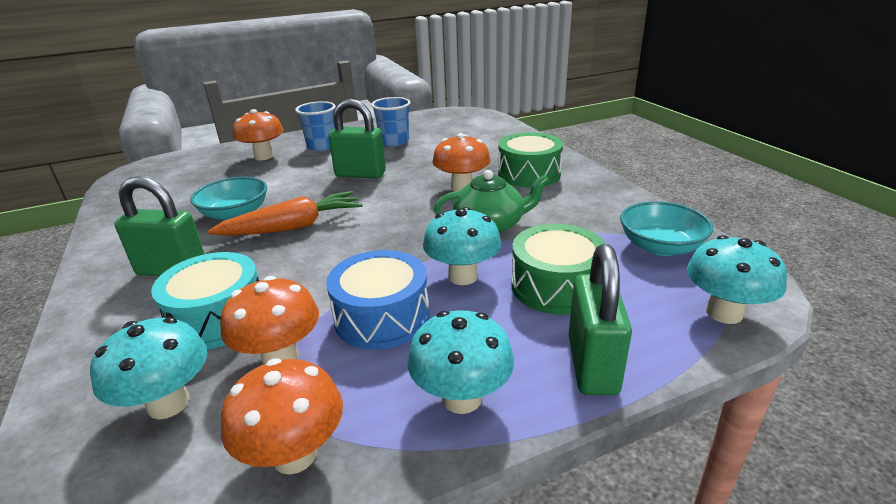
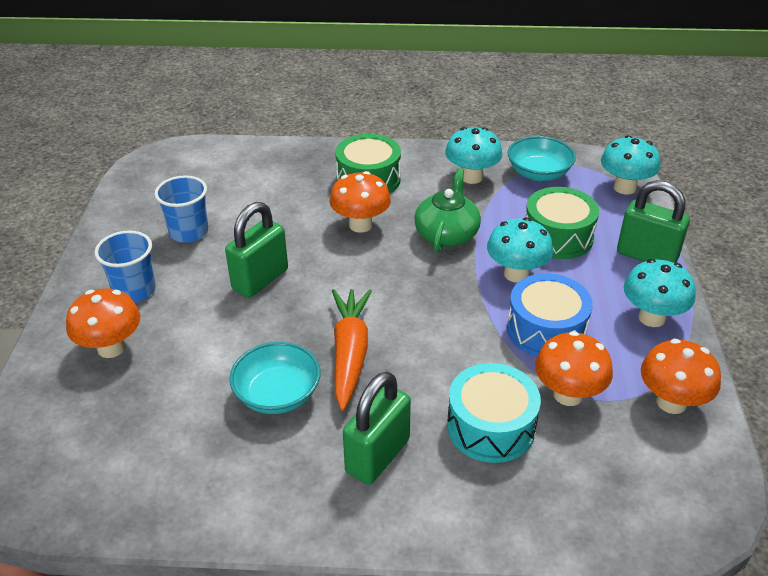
camera: 65 degrees left, 10 degrees up
(168, 403) = (593, 464): turquoise mushroom -> turquoise mushroom (471, 177)

